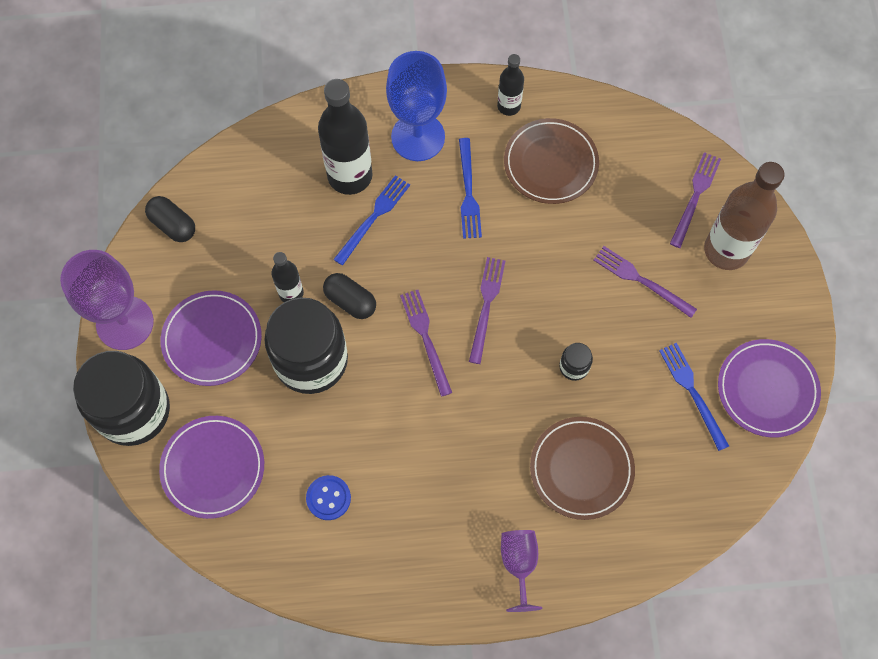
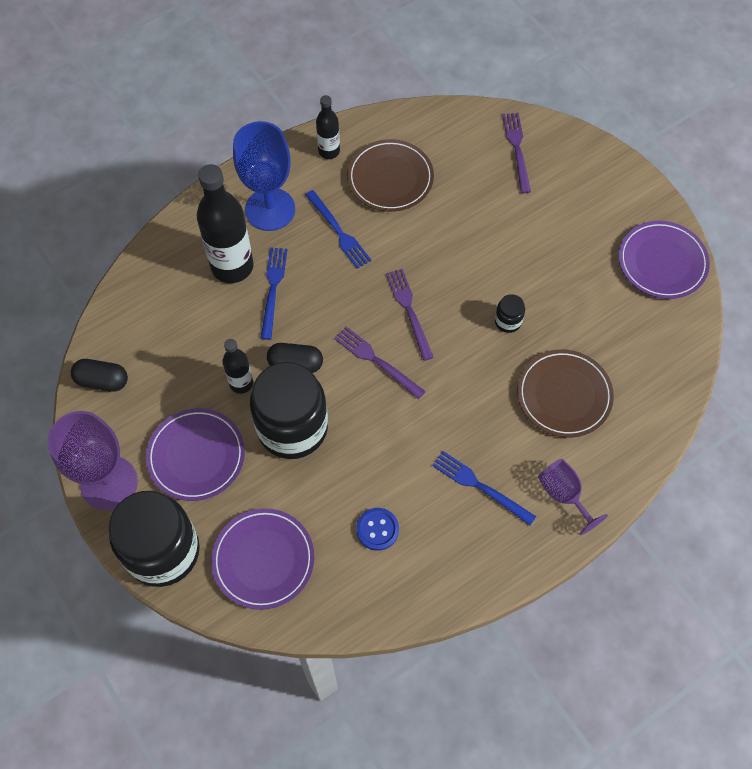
camera: 30 degrees left, 5 degrees down
(641, 280) = (517, 230): purple fork -> none
(692, 392) = (609, 293): blue fork -> blue fork (480, 486)
(726, 250) = (565, 177): brown bottle -> none

